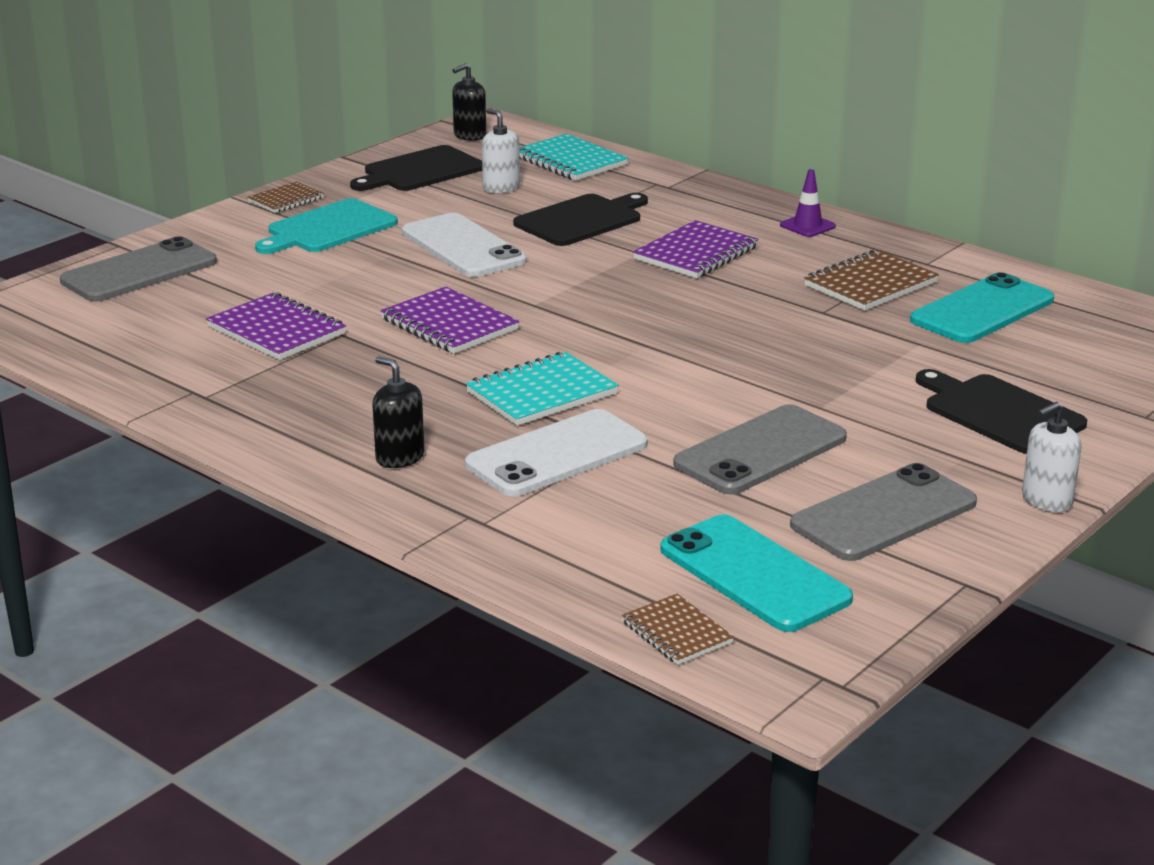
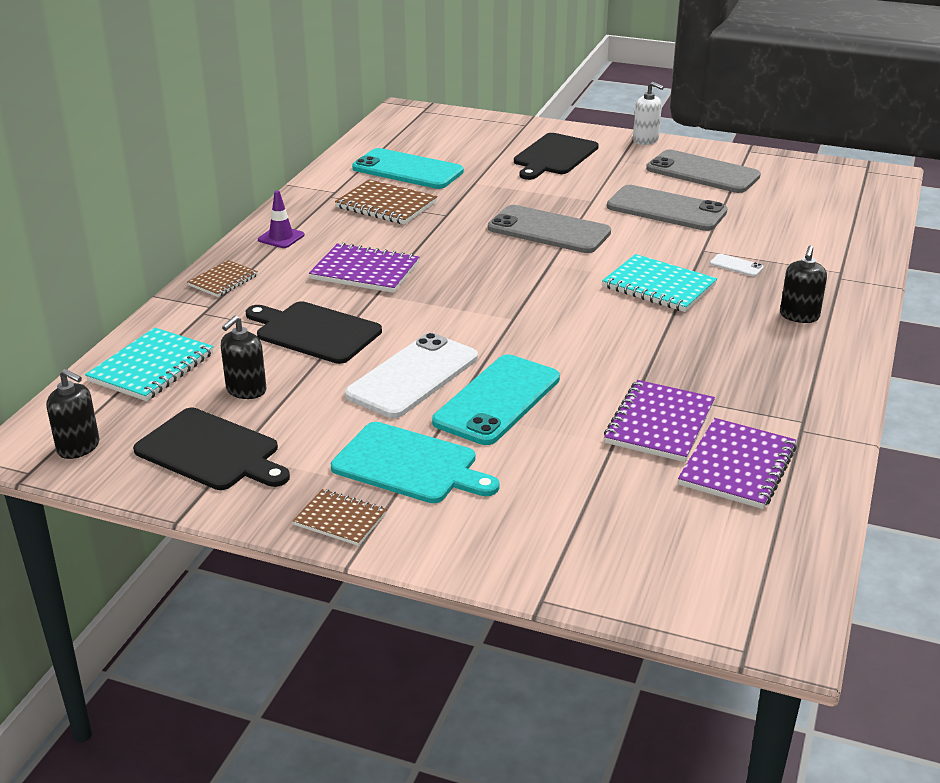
camera: 110 degrees left, 5 degrees up
(139, 272) = (599, 554): grey phone -> grey phone (549, 230)
(449, 324) = (579, 345): purple notebook -> purple notebook (737, 466)
(501, 188) = (246, 390): white soap dispenser -> black soap dispenser
(557, 454) = (736, 266): white phone -> white phone, size x0.41
(676, 632) = (876, 205): brown notebook -> brown notebook (223, 280)
(754, 574) = (800, 195): turquoise phone -> turquoise phone (497, 400)

